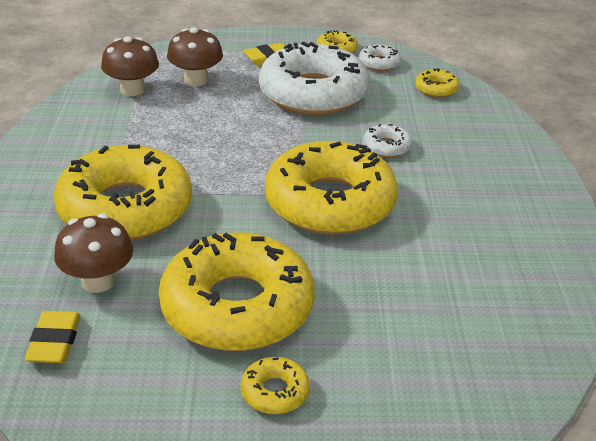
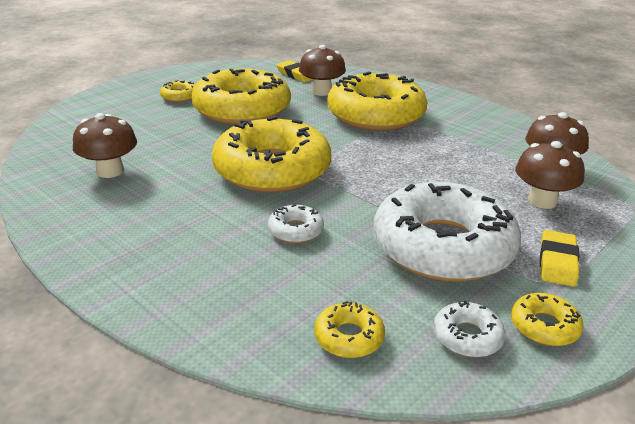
camera: 135 degrees right, 5 degrees down
(480, 287) = (110, 171): none -> brown mushroom

